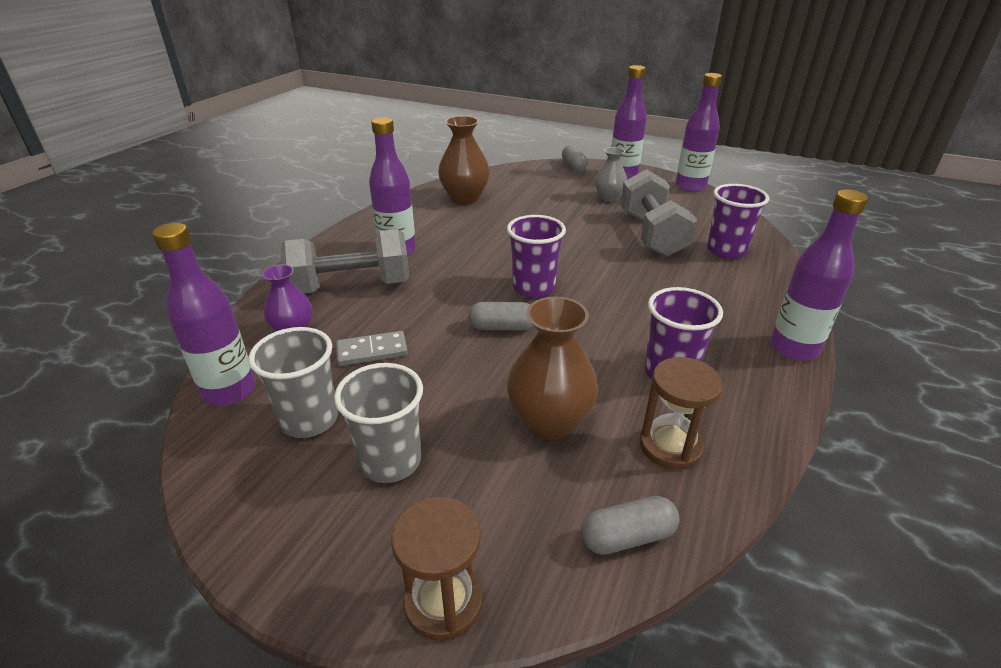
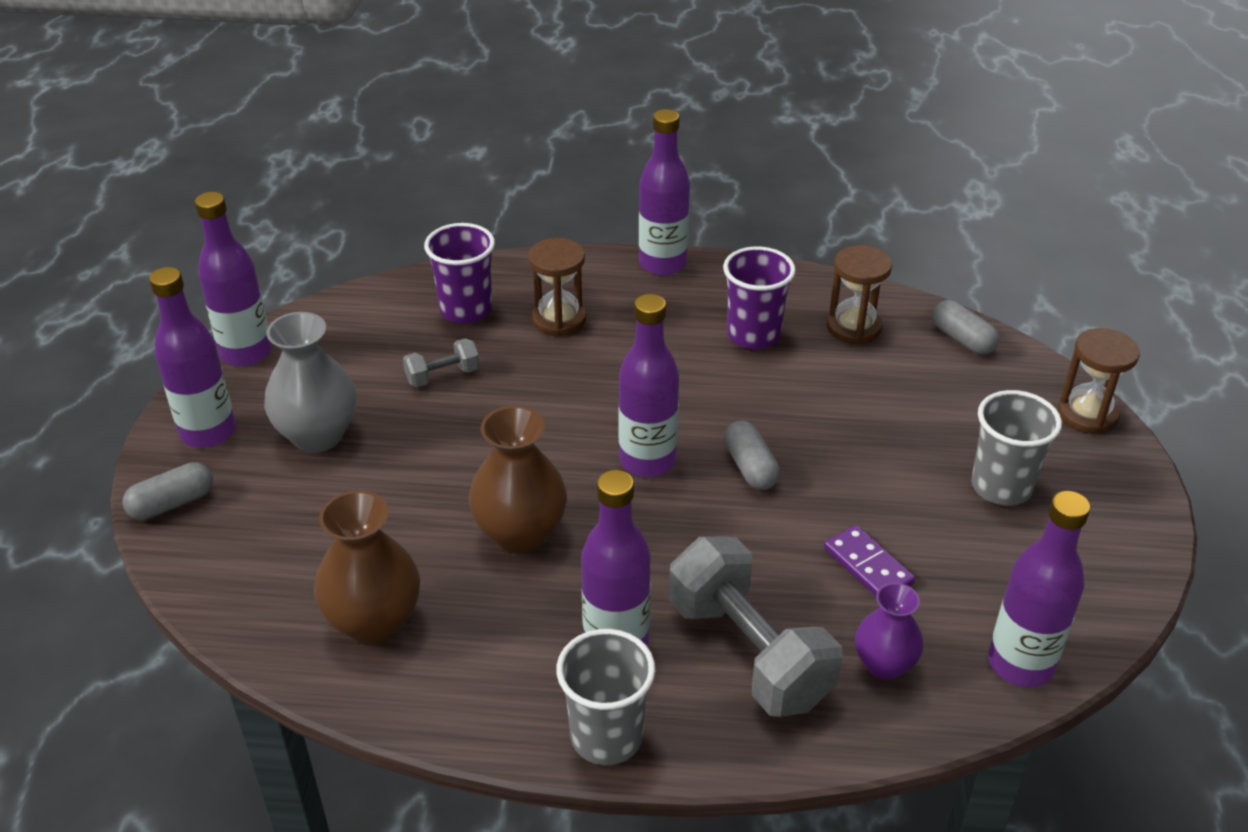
camera: 110 degrees left, 5 degrees up
(309, 420) = (1002, 569): grey cup -> grey cup (606, 737)
(372, 351) = (868, 566): grey domino -> purple domino
(533, 288) = (647, 461): purple cup -> purple bottle
(549, 421) = (876, 399): brown vase -> brown vase (520, 534)
(609, 198) = (318, 435): grey vase -> grey vase, size x1.58
(651, 234) = (442, 376): grey dumbbell -> grey dumbbell, size x0.47
(709, 283) = (559, 319): none -> brown hourglass

